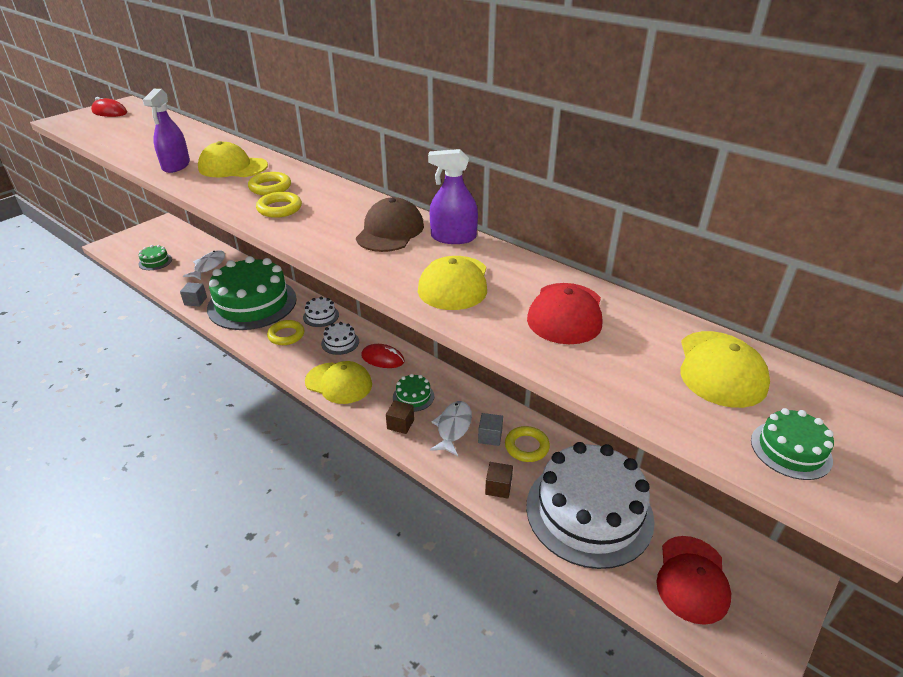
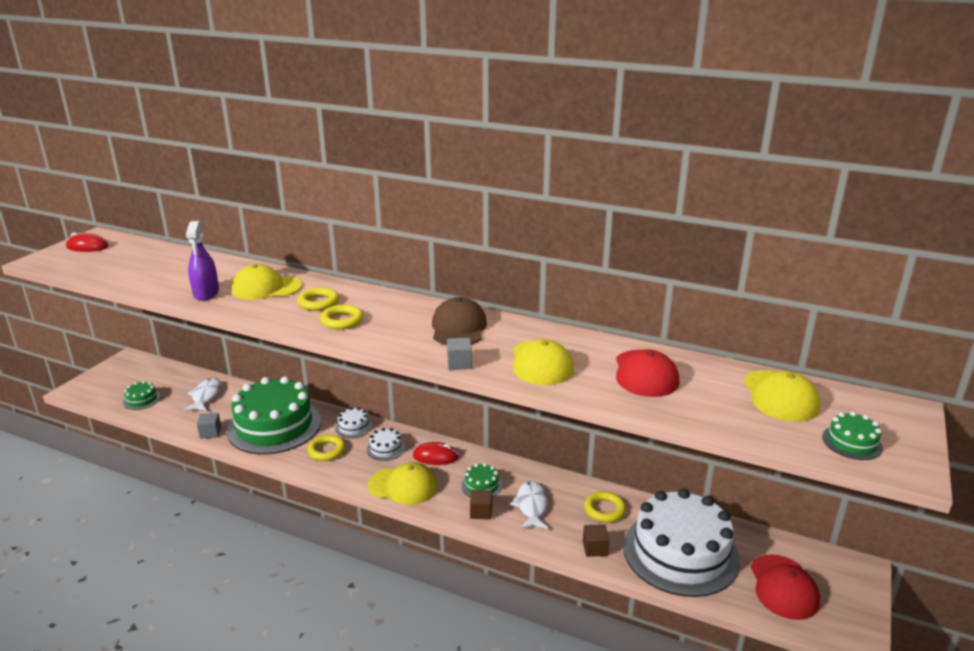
camera: 15 degrees left, 10 degrees down
(453, 237) = (517, 326): purple spray bottle -> none
(490, 436) = (568, 507): grey cube -> grey cube (459, 363)

